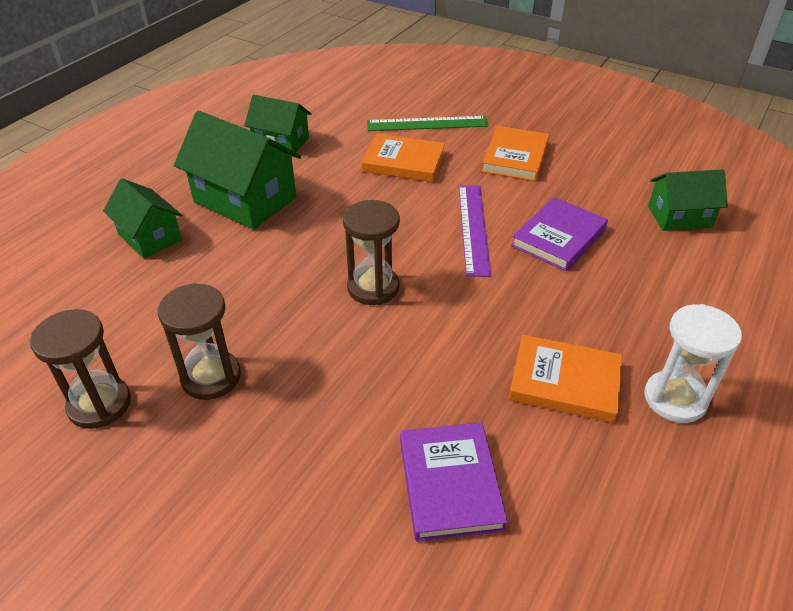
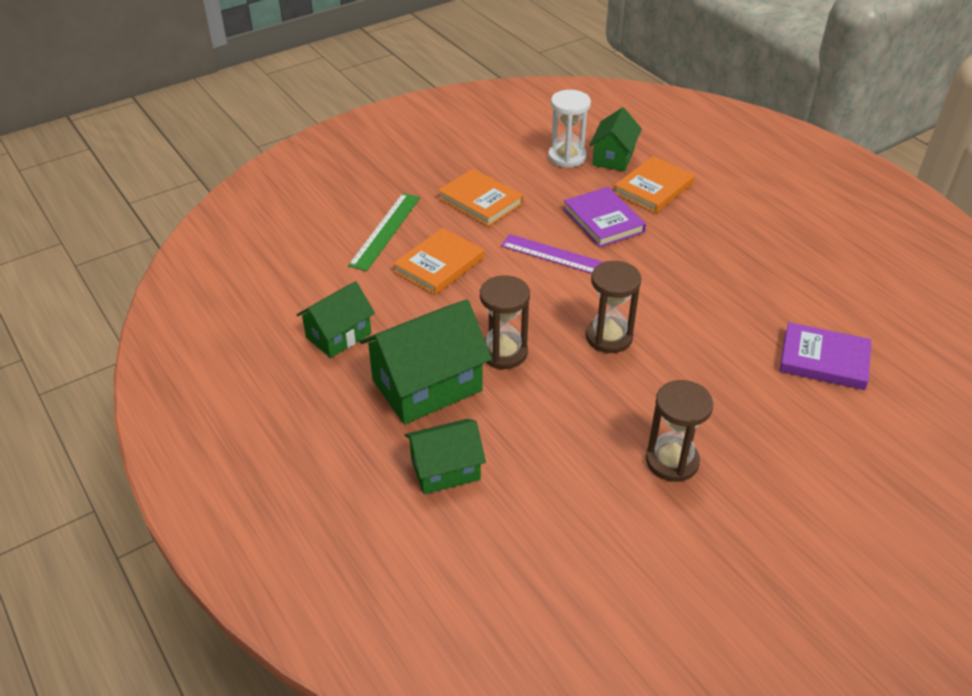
camera: 65 degrees left, 0 degrees up
(99, 404) = (674, 541): brown hourglass -> brown hourglass (503, 352)
(564, 382) = (755, 277): orange book -> orange book (653, 188)
(675, 399) = (788, 238): white hourglass -> white hourglass (567, 157)

